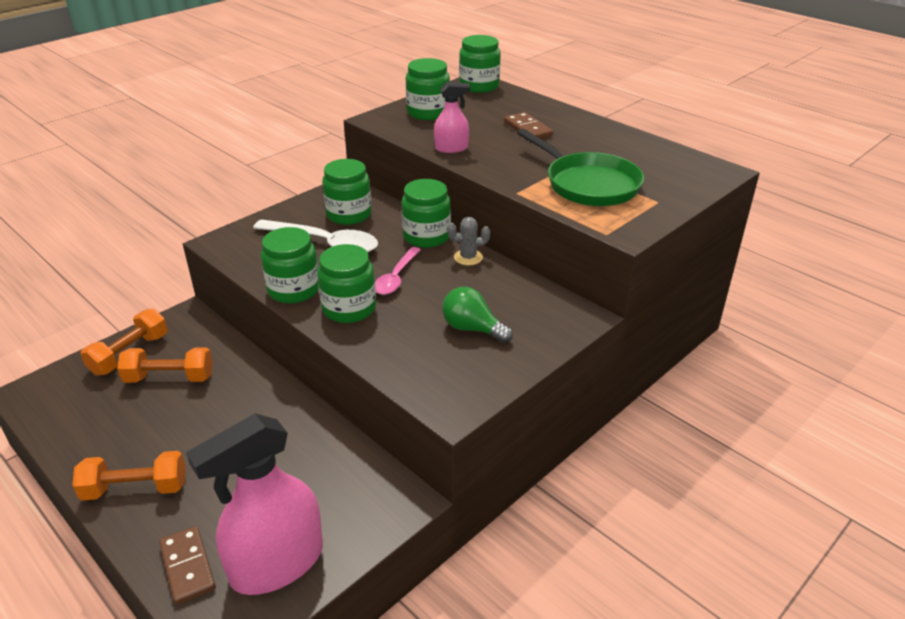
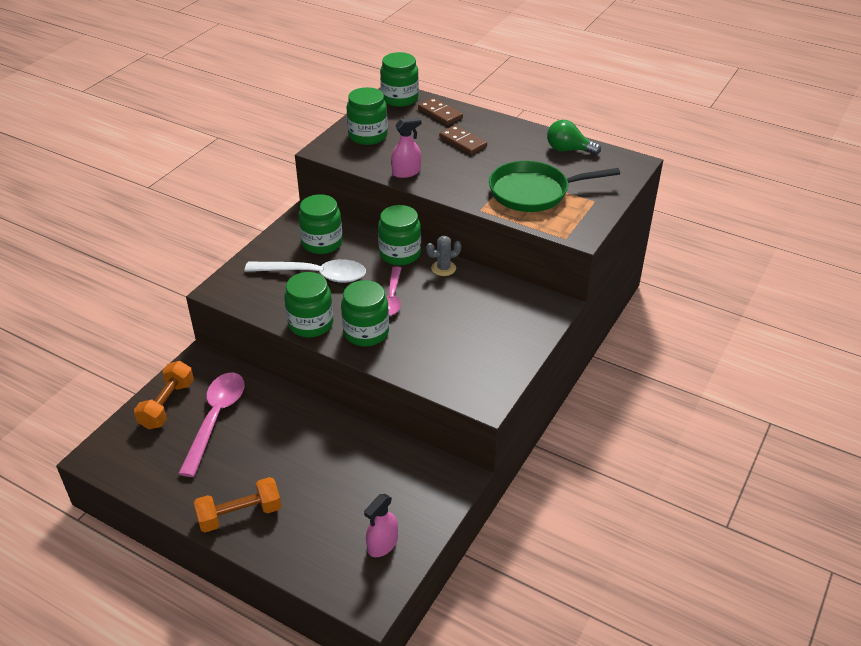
camera: 15 degrees left, 5 degrees up
(169, 378) = (215, 419): orange dumbbell -> pink spoon
(188, 566) = (315, 562): brown domino -> brown domino (440, 113)
(277, 563) = (382, 544): pink spray bottle -> pink spray bottle, size x0.49
(472, 328) = (473, 332): green light bulb -> green light bulb (568, 150)
(588, 184) = (534, 192): green pan -> green pan turned 135 degrees clockwise

